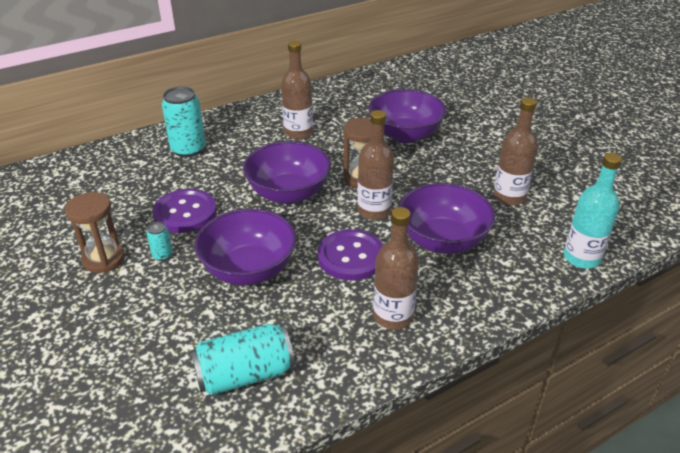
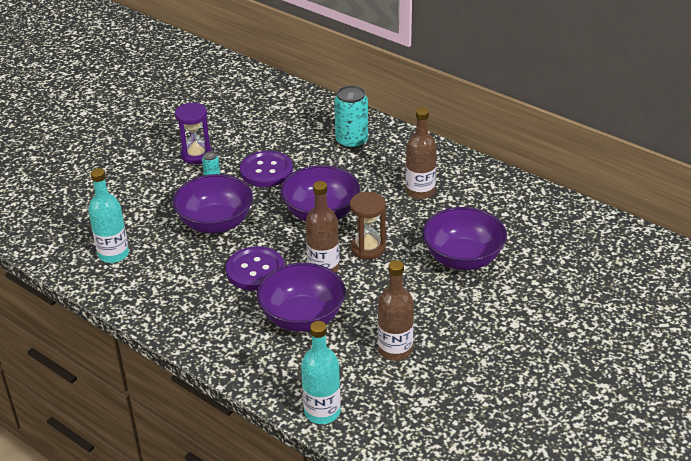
camera: 70 degrees right, 0 degrees up
(104, 259) = (196, 155): brown hourglass -> purple hourglass
(245, 375) = (113, 254): turquoise can -> turquoise bottle
(393, 316) = (196, 309): brown bottle -> none

